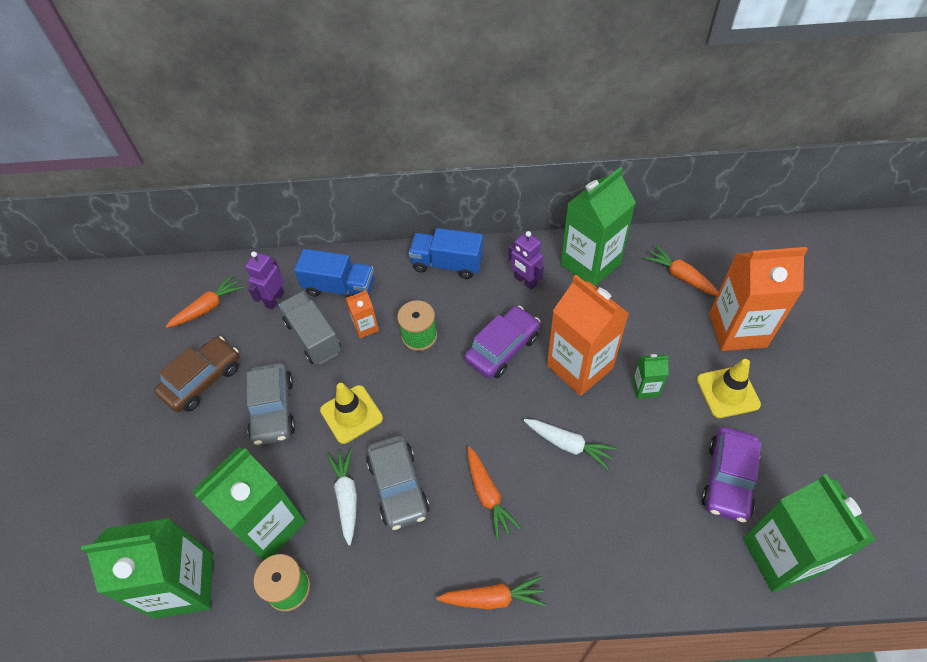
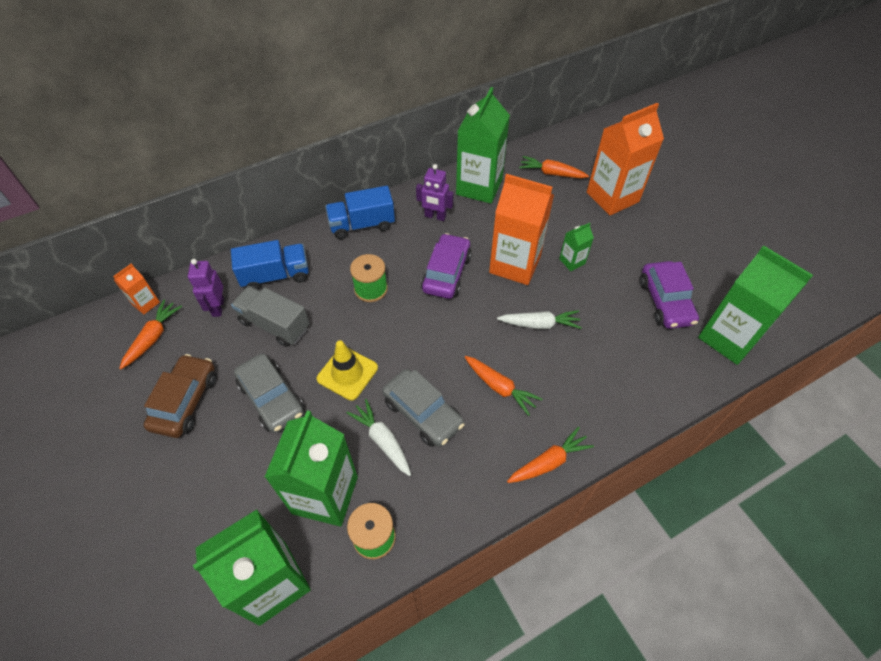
camera: 30 degrees left, 0 degrees up
(366, 327) = (318, 299): orange carton -> orange carton (146, 303)
(727, 392) = (630, 242): yellow traffic cone -> none

